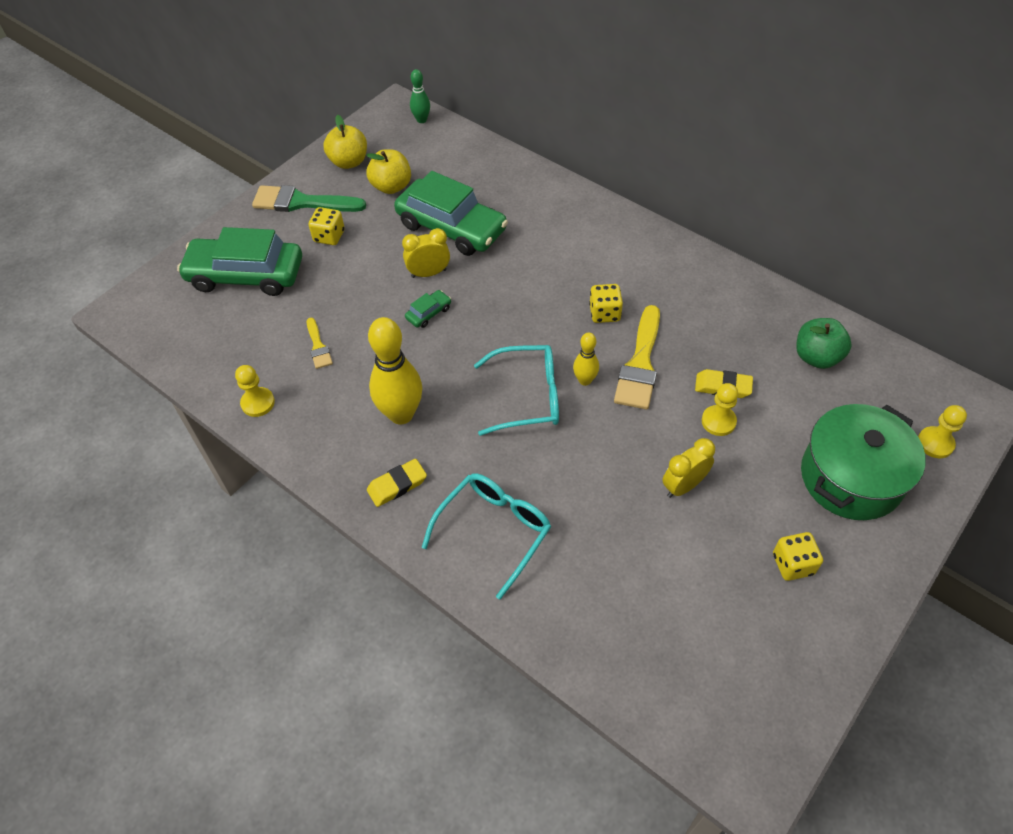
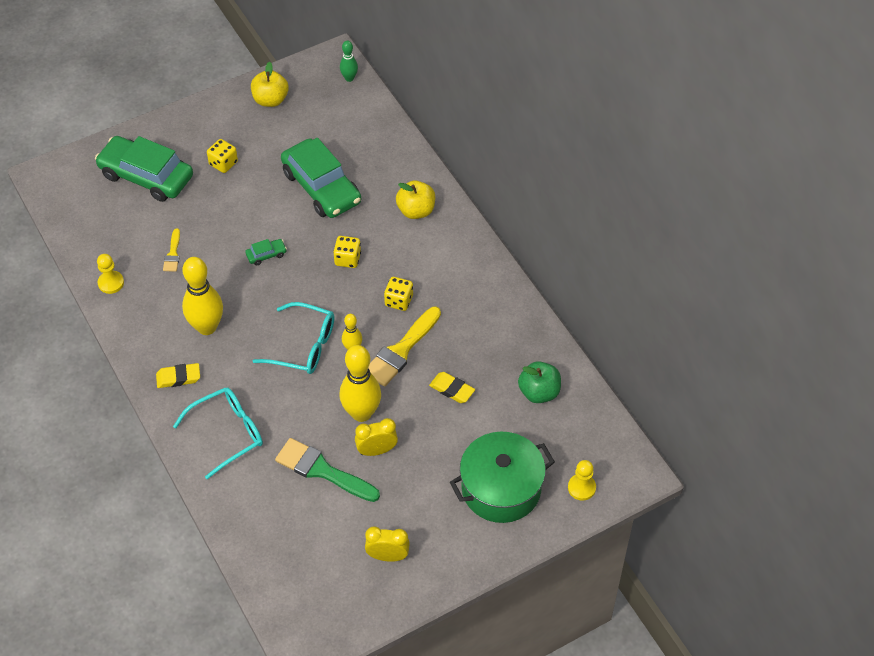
camera: 20 degrees right, 0 degrees up
(302, 202) = (216, 125): green brush -> green brush (322, 470)
(391, 186) = (293, 134): yellow apple -> yellow apple (416, 211)
(429, 273) = (283, 221): yellow clock -> yellow clock (387, 556)
(639, 449) = (361, 413): none -> yellow bowling pin
(718, 421) = (431, 414): yellow pawn -> none
(792, 564) = (418, 530): yellow dice -> yellow dice (347, 259)

